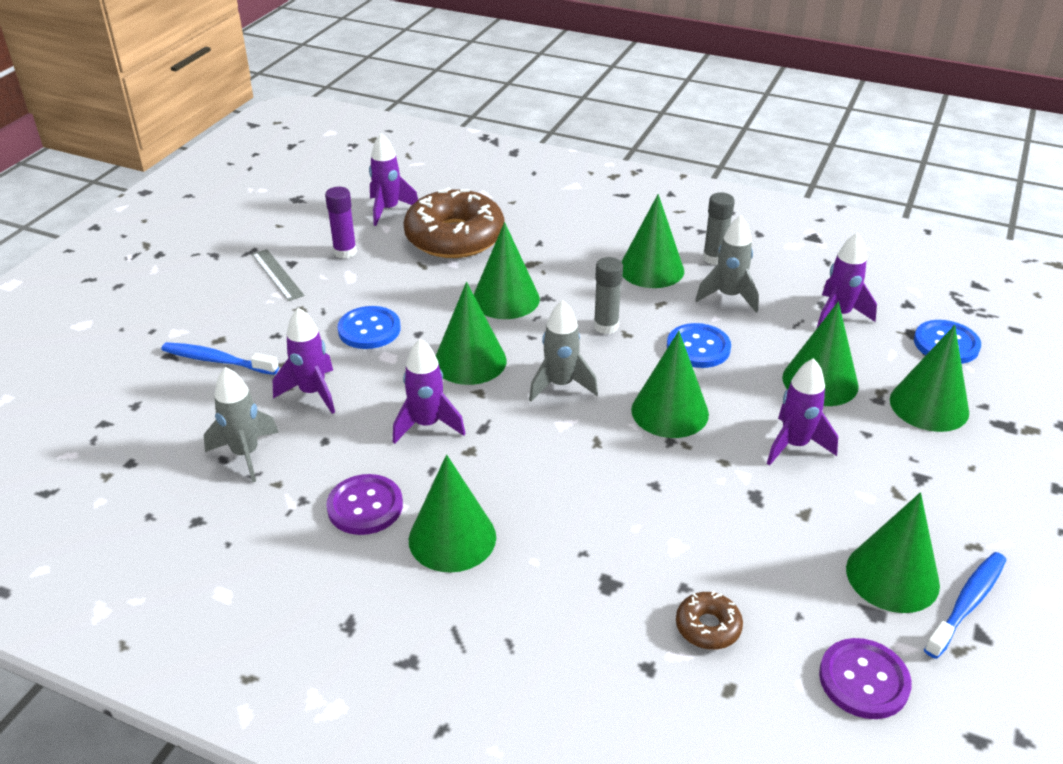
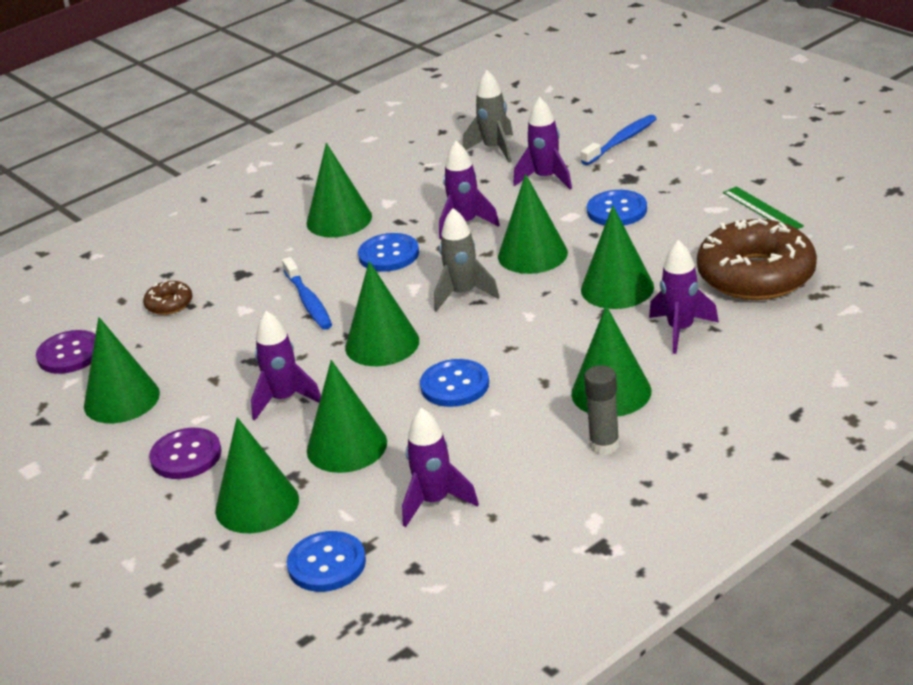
camera: 120 degrees right, 5 degrees down
(277, 274) = (741, 172): grey ruler -> none
(345, 252) = (762, 209): purple glue stick -> green ruler
(365, 506) = (400, 190): purple button -> purple button (186, 456)
(388, 210) = (840, 242): purple rocket -> purple rocket (680, 330)
(512, 464) = (389, 254): none -> blue button
(606, 326) = (529, 338): grey glue stick -> none
(729, 296) = (523, 432): grey rocket -> none
(967, 603) = (66, 426): blue toothbrush -> blue toothbrush (308, 301)

